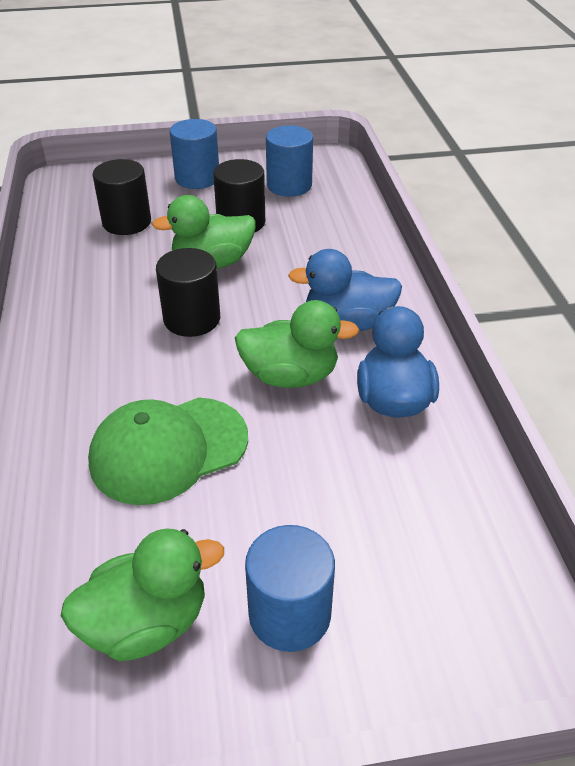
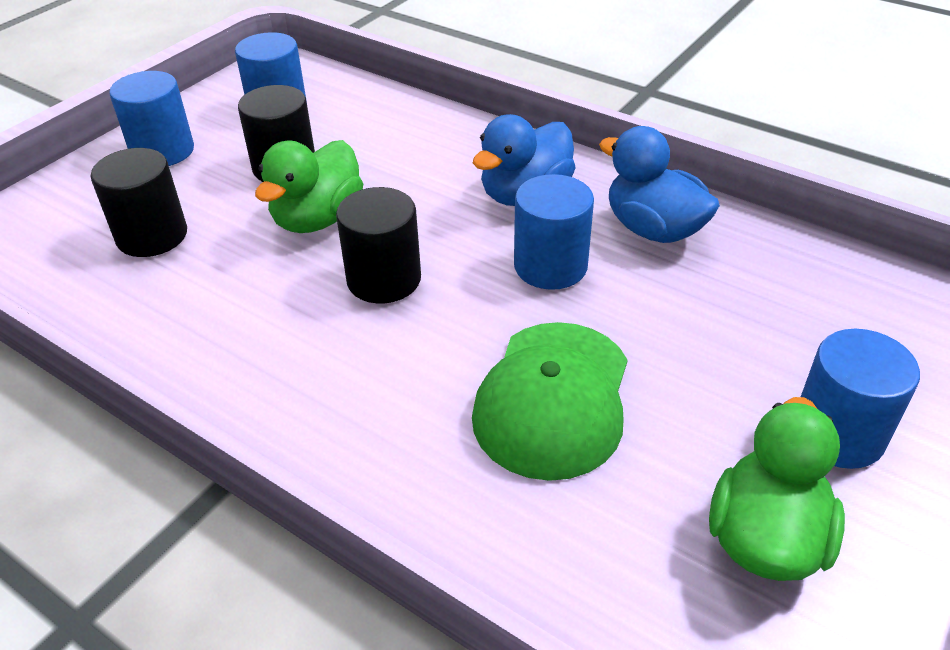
camera: 45 degrees left, 0 degrees up
(290, 376) = (550, 266): green duck -> blue cylinder

